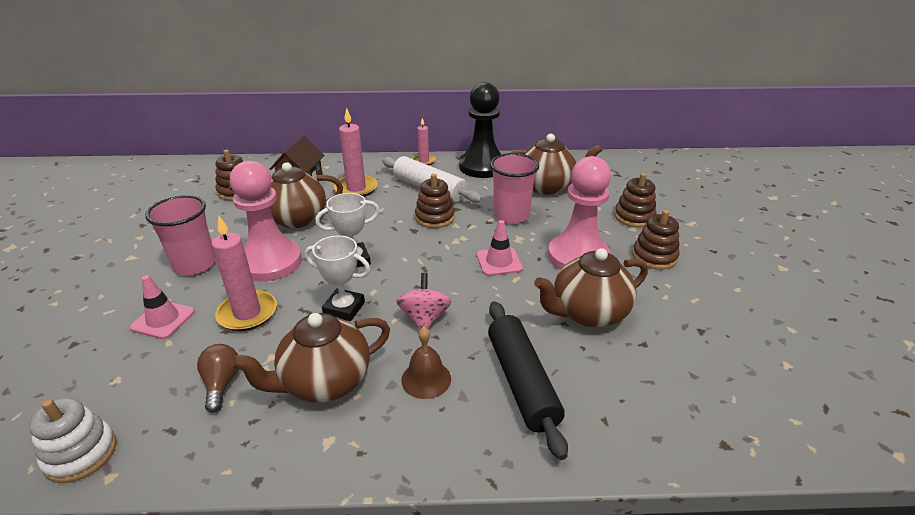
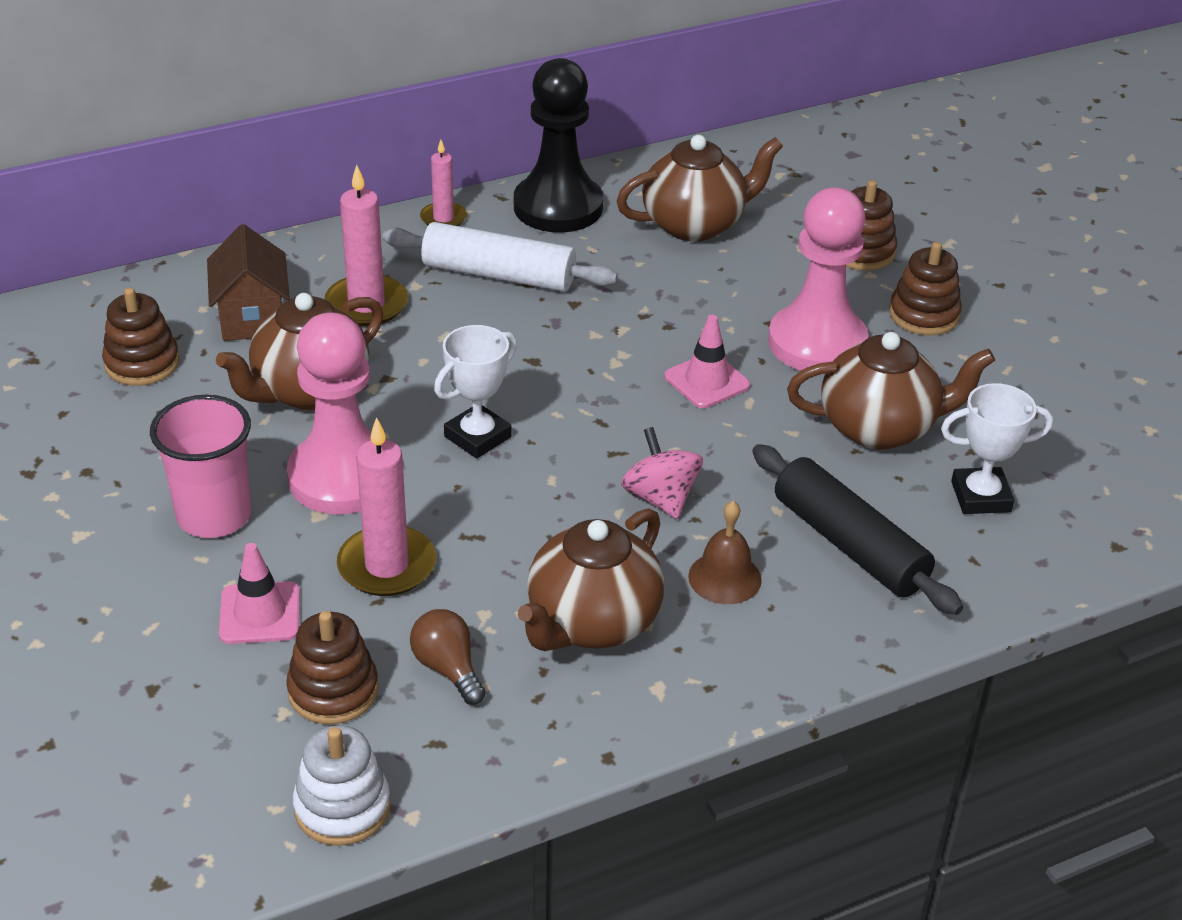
camera: 25 degrees left, 5 degrees up
(344, 308) = (530, 516): white trophy -> white trophy (980, 497)
(434, 217) = (550, 329): brown stacking toy -> brown stacking toy (333, 691)
(511, 215) = (672, 294): pink cup -> none
(588, 313) = (880, 428): brown teapot -> brown teapot turned 135 degrees counterclockwise

